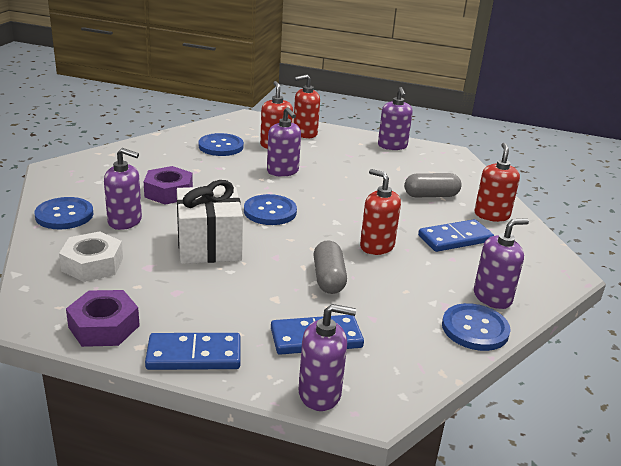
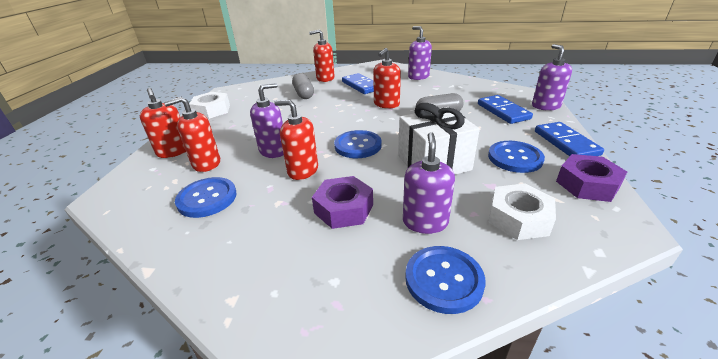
camera: 95 degrees left, 5 degrees up
(238, 181) = (303, 170): none -> red soap dispenser
(392, 146) = (212, 110): purple soap dispenser -> white nut
(475, 329) = (450, 79): blue button -> blue button (515, 158)

